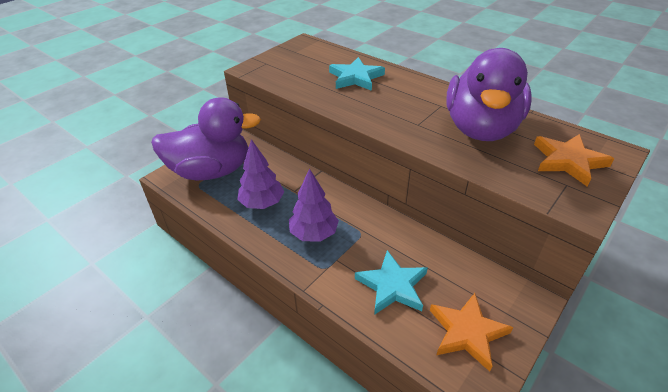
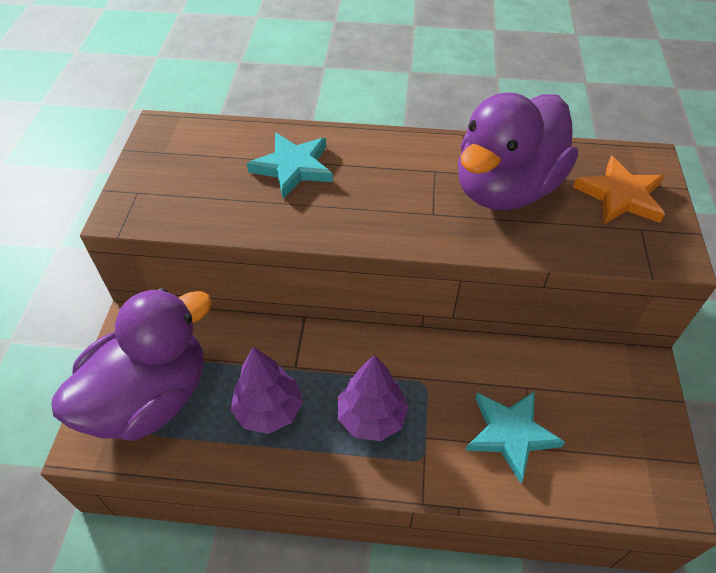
camera: 35 degrees left, 10 degrees up
(467, 332) = (619, 444): orange star -> none
(481, 129) = (505, 188): purple duck -> purple duck turned 60 degrees clockwise

